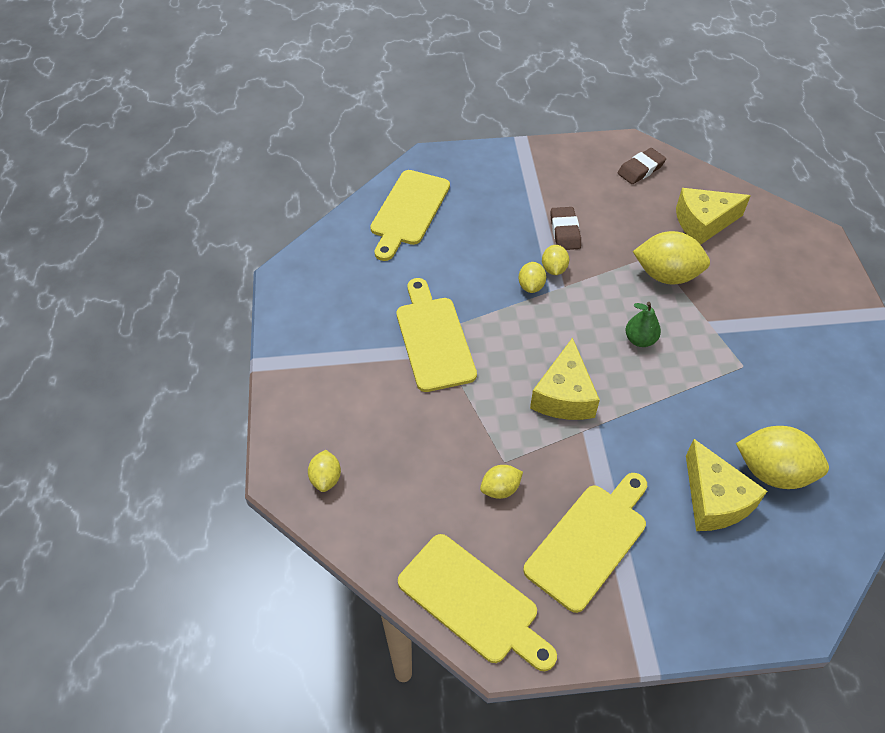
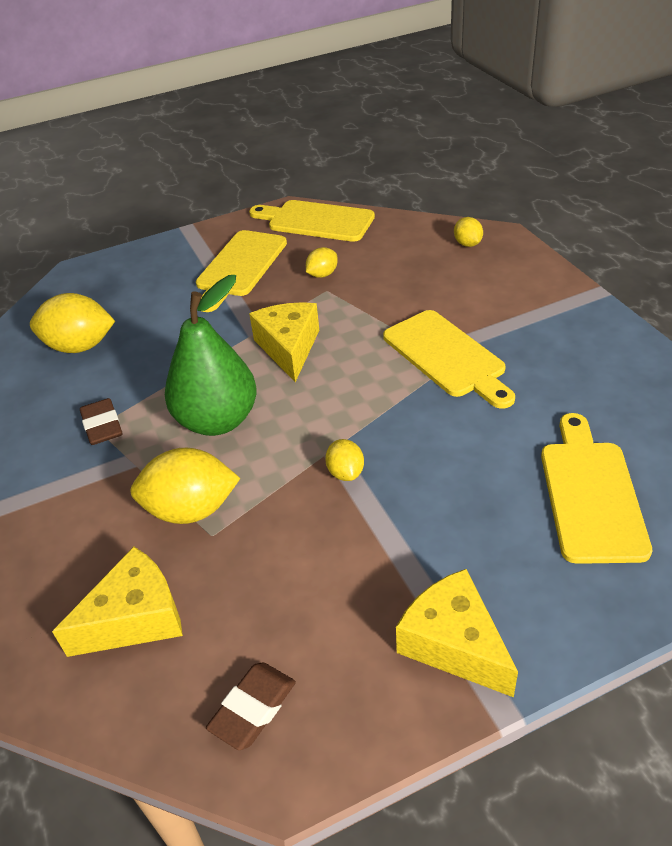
camera: 165 degrees right, 10 degrees down
(531, 286) = (366, 442): yellow lemon -> none
(565, 231) = (349, 533): brown eraser -> brown eraser (102, 426)
(640, 340) = (218, 420): green pear -> green pear, size x2.14
(714, 500) = (137, 315): yellow cheese -> yellow cheese (454, 643)

